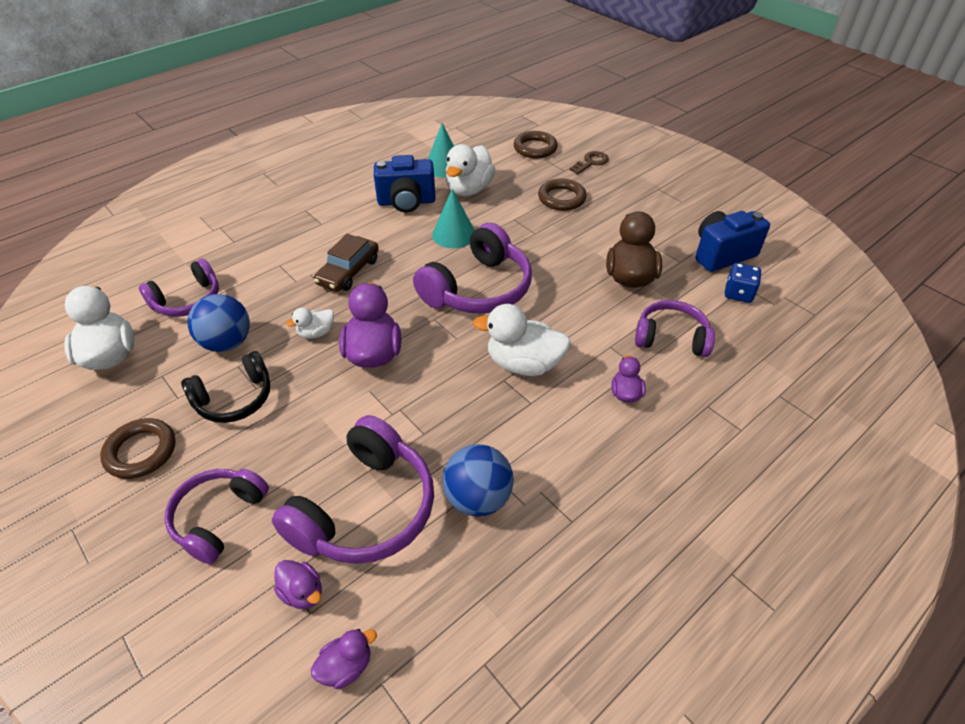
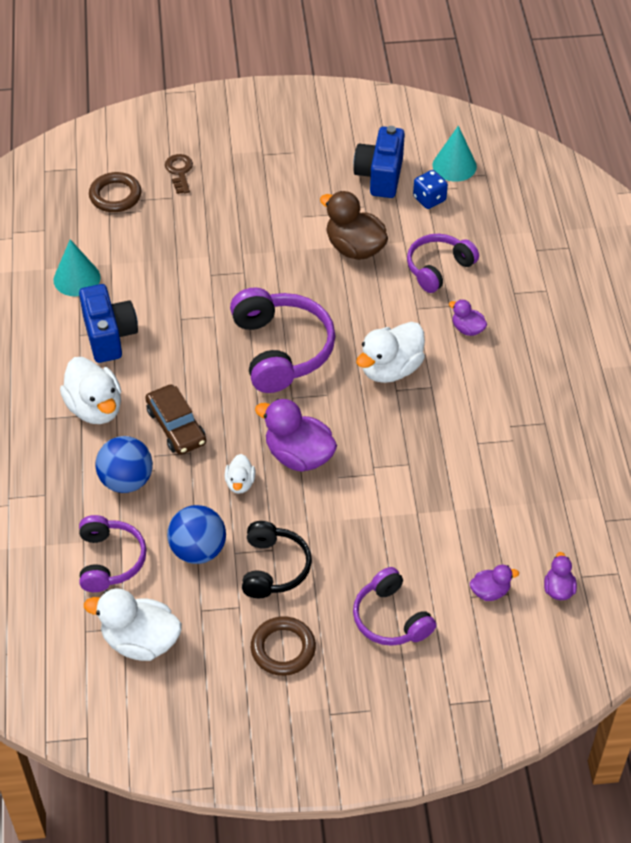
camera: 55 degrees left, 5 degrees up
(365, 509) = (449, 528): purple headphones -> none
(406, 202) = (109, 336): blue camera -> blue camera turned 45 degrees counterclockwise
(454, 234) = (193, 327): turquoise cone -> turquoise cone (454, 165)
(469, 189) = (134, 281): white duck -> white duck (95, 408)
(478, 498) = (489, 462): blue ball -> blue ball (126, 480)
(561, 198) = (213, 225): brown ring -> none

